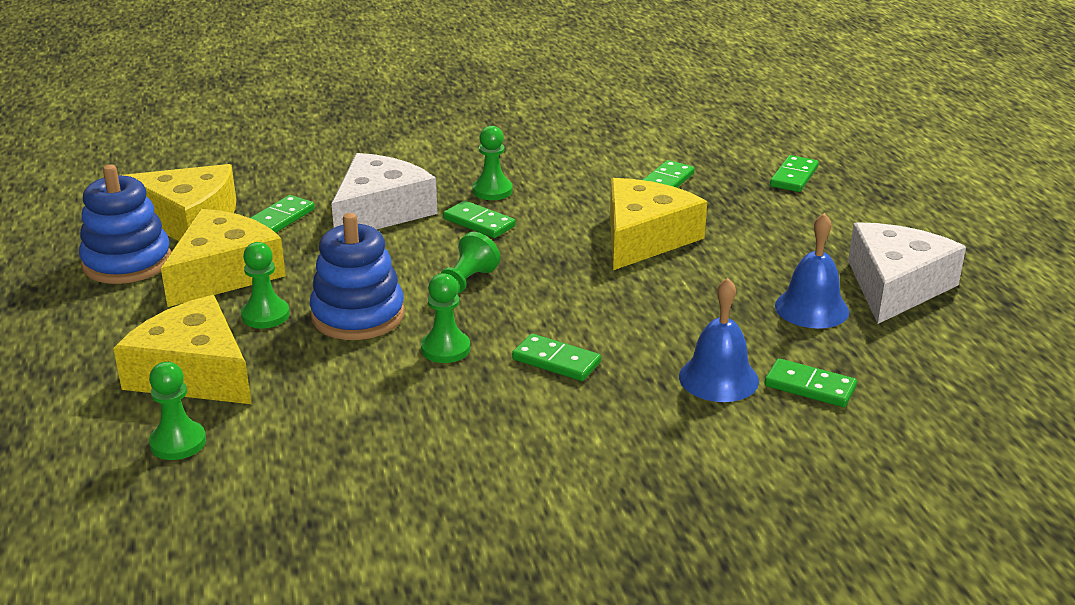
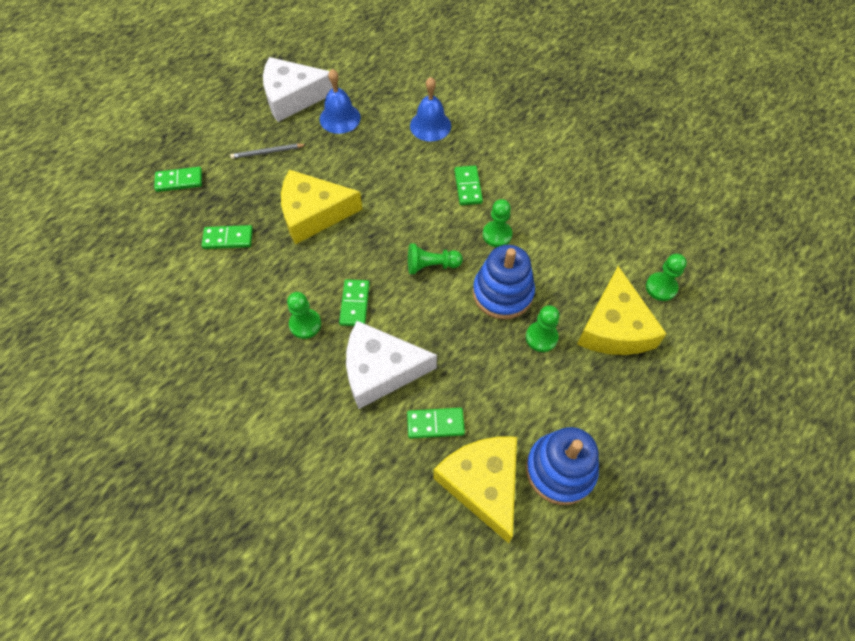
camera: 125 degrees left, 30 degrees up
(224, 273) = (522, 398): yellow cheese -> none
(790, 238) = (267, 152): none -> grey pencil
(810, 387) = (410, 95): green domino -> none

